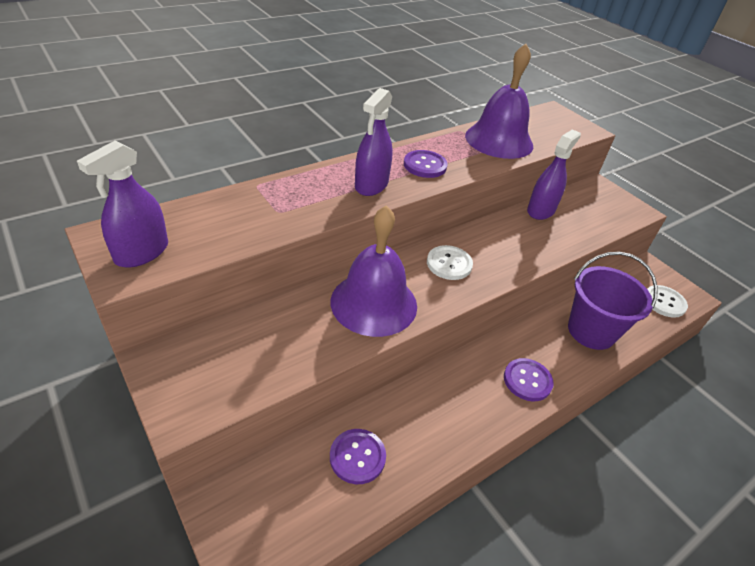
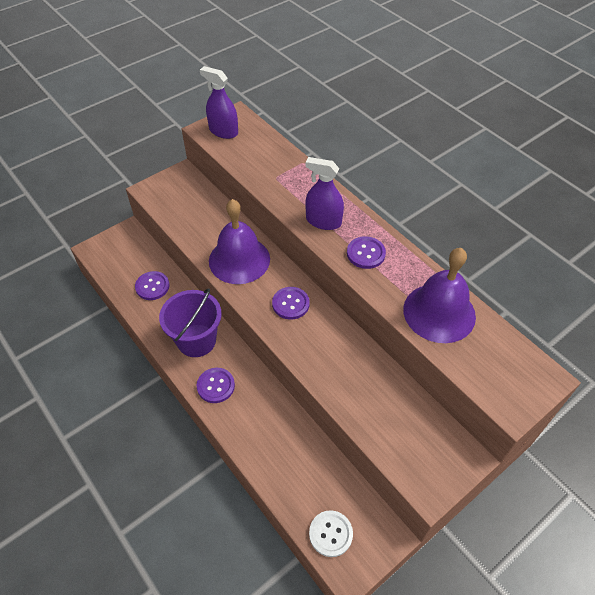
camera: 90 degrees right, 10 degrees up
(449, 264) = (290, 304): white button -> purple button
(541, 210) = (392, 383): purple spray bottle -> none
(591, 331) = (276, 446): purple bucket -> purple bucket (196, 340)

